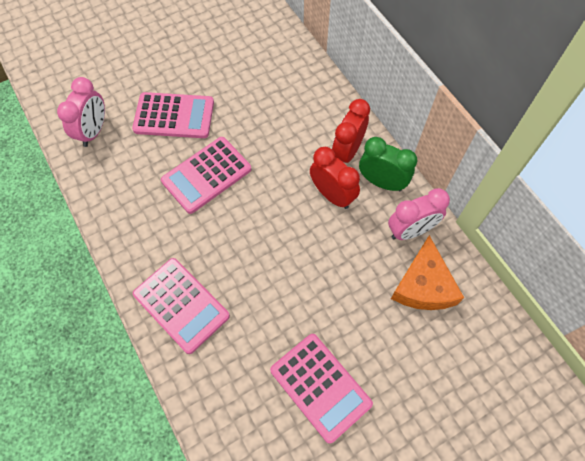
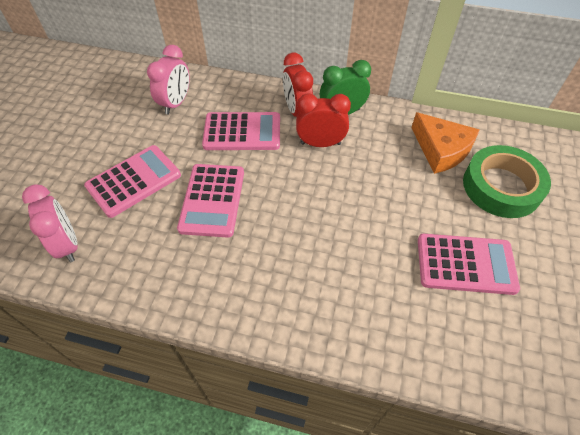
camera: 45 degrees left, 10 degrees down
(181, 305) = (305, 304): pink calculator -> pink calculator (242, 132)
(410, 231) = (394, 126): pink clock -> pink clock (176, 103)
(432, 360) = (501, 187): none -> green tape

